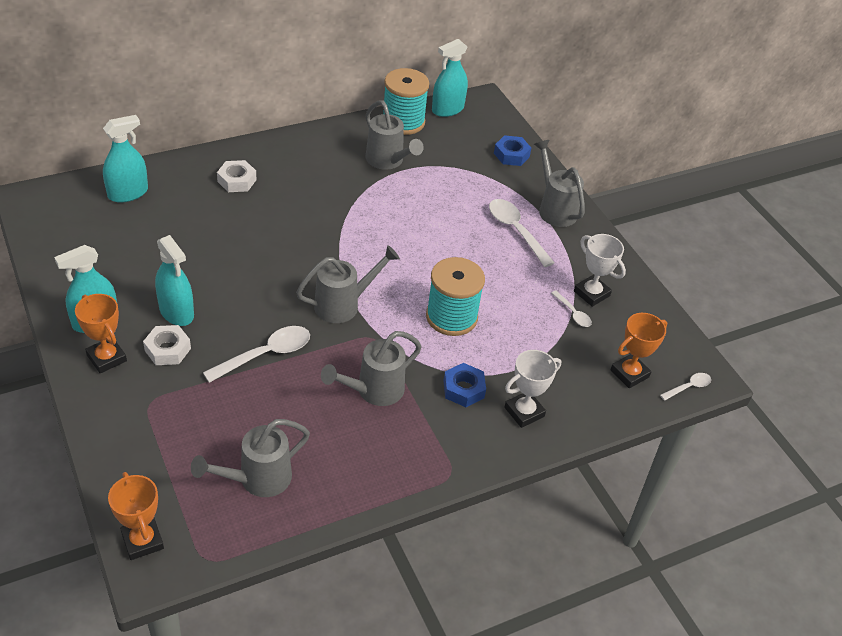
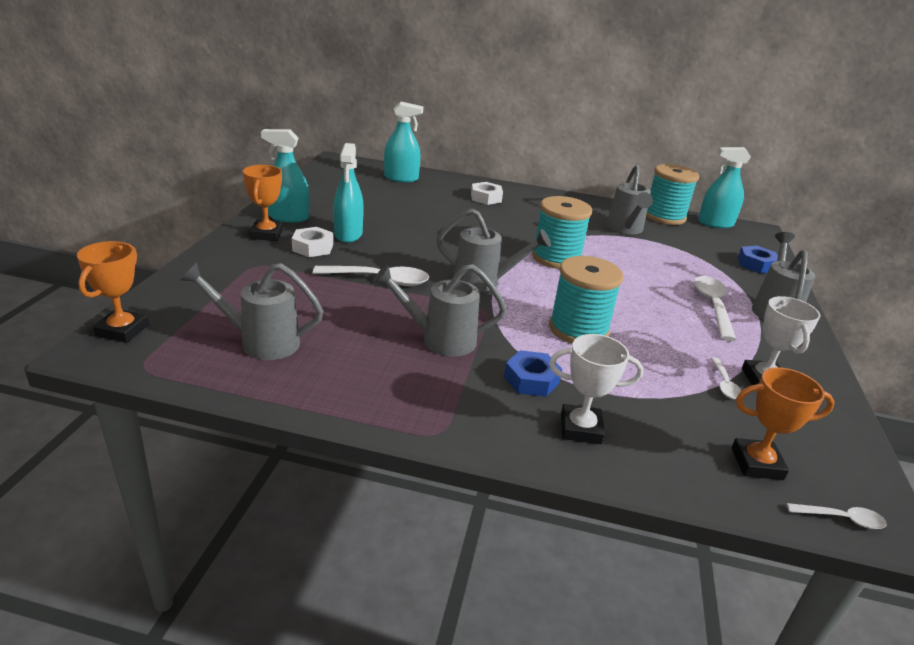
camera: 40 degrees right, 15 degrees down
(369, 238) = (556, 258): none -> turquoise spool

